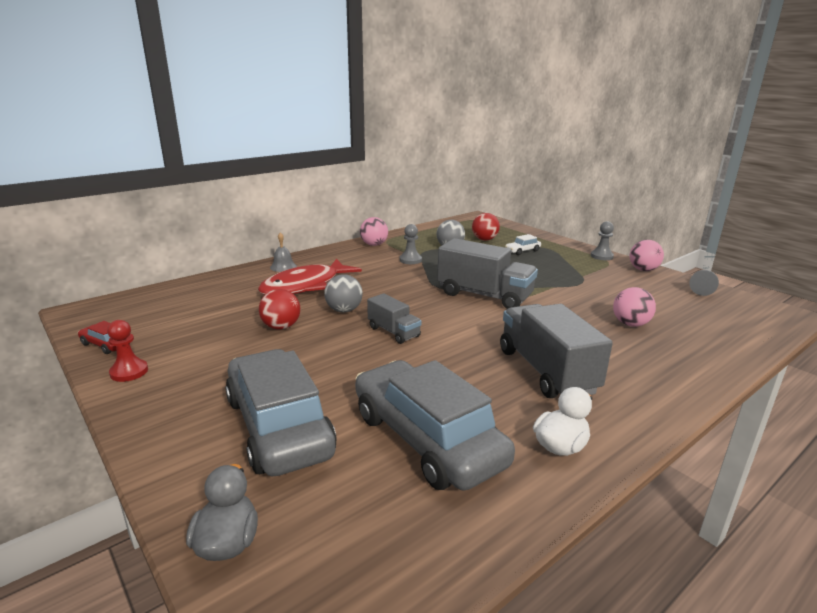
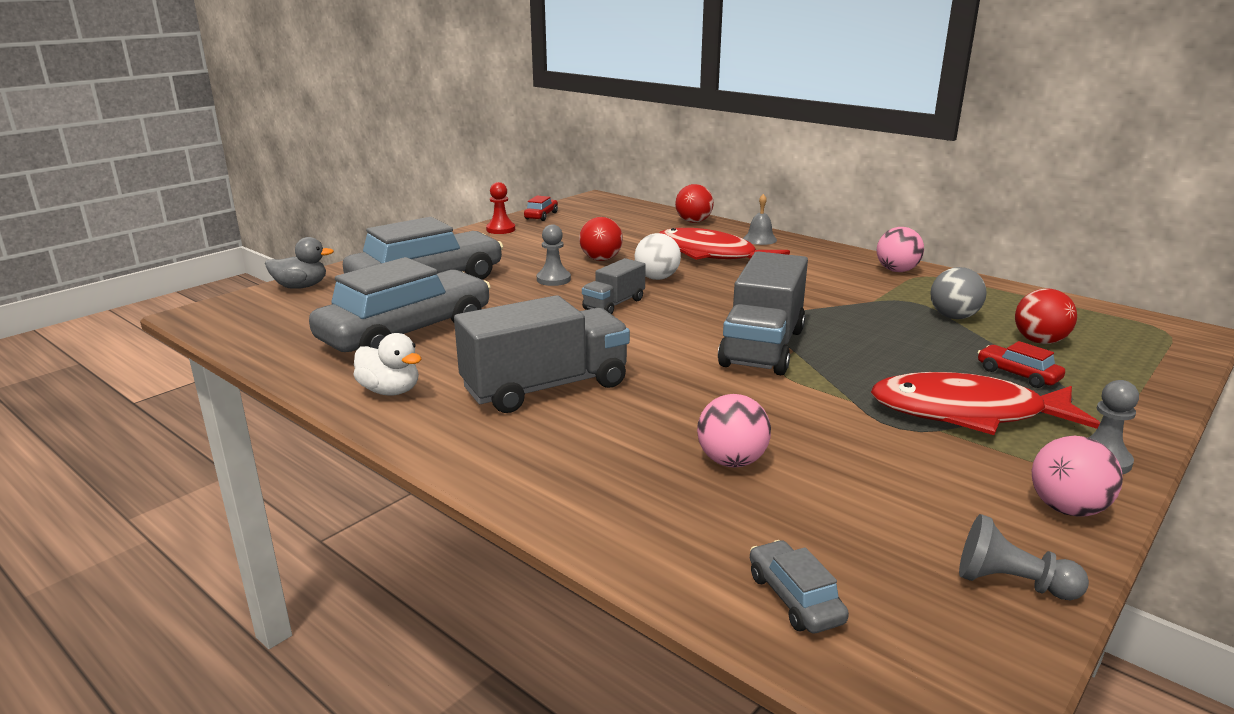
camera: 80 degrees right, 0 degrees up
(215, 281) = (693, 222): none -> red ball
(344, 310) = (657, 278): grey ball -> white ball
(410, 260) = (858, 295): grey pawn -> grey pawn (553, 279)
(522, 251) = (1018, 375): white car -> red car
(564, 267) = (967, 413): none -> red fish
(742, 328) = (794, 598): none -> grey car

